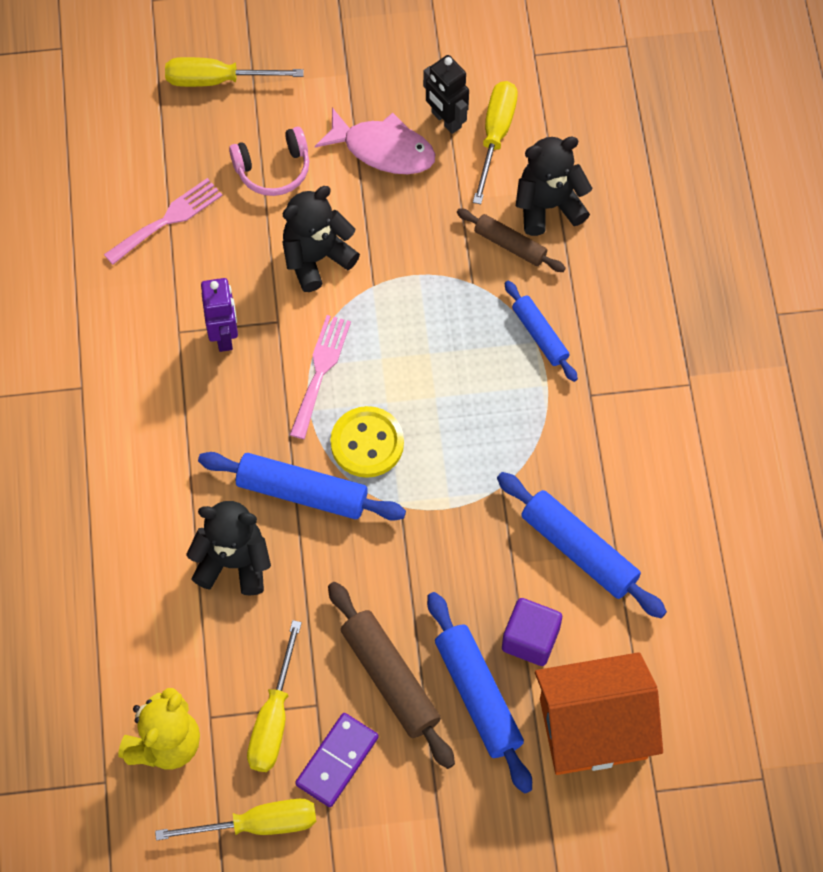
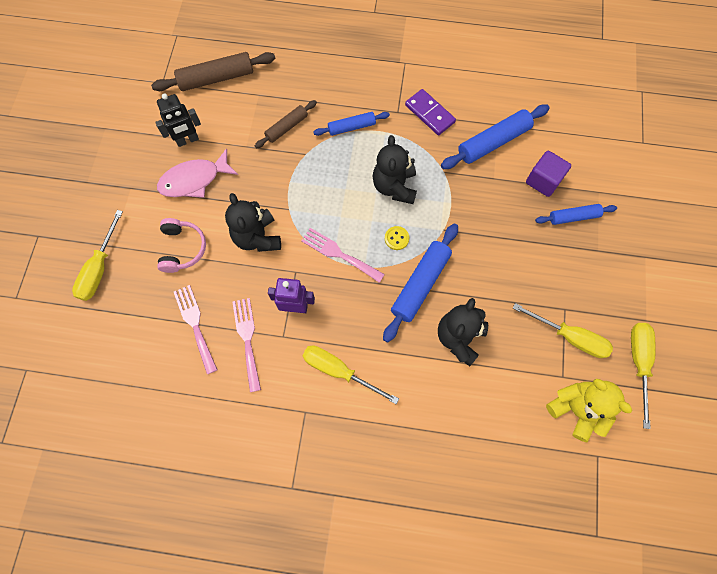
camera: 75 degrees left, 5 degrees up
(164, 289) = (247, 339): none -> pink fork
(337, 760) = (603, 305): purple domino -> purple domino (429, 114)
(367, 443) = (396, 238): yellow button -> yellow button, size x0.52
(383, 149) = (194, 180): pink fish -> pink fish turned 150 degrees counterclockwise
(390, 678) = (555, 262): brown rolling pin -> brown rolling pin (216, 78)
(478, 695) = (573, 217): blue rolling pin -> blue rolling pin, size x0.61
(495, 135) = (209, 116): yellow screwdriver -> yellow screwdriver (339, 371)
(548, 205) = (268, 101): black teddy bear -> black teddy bear (394, 186)
(593, 728) = (602, 163): orange house -> none

